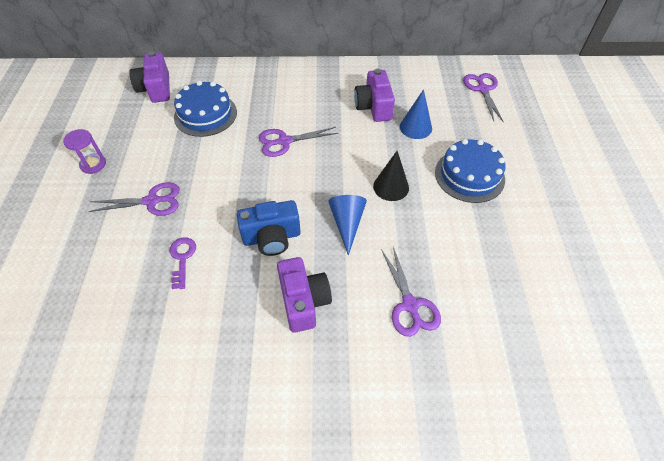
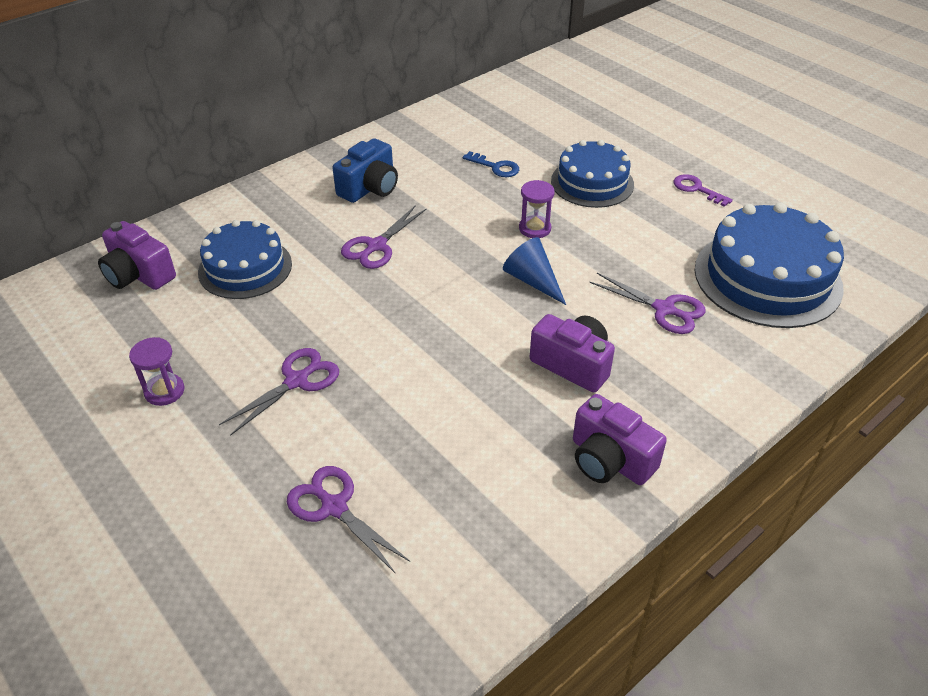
camera: 40 degrees left, 10 degrees down
(182, 258) = (406, 407): purple key -> purple key (697, 189)
(272, 237) = (475, 334): blue camera -> blue camera (369, 188)
(374, 107) = (431, 169): purple camera -> purple camera (609, 460)
(391, 187) = (535, 228): black cone -> purple hourglass
(415, 127) = (495, 167): blue cone -> blue key
(483, 89) = (518, 105): purple scissors -> purple scissors (334, 507)
(520, 335) = (767, 278): none -> blue cake

